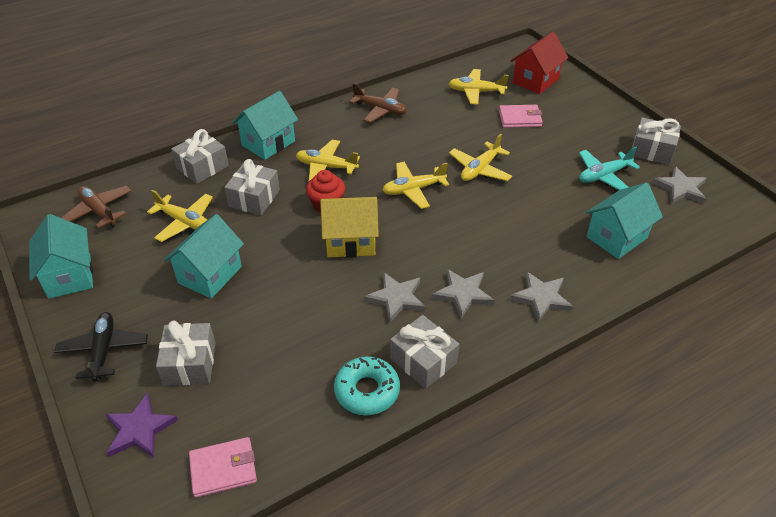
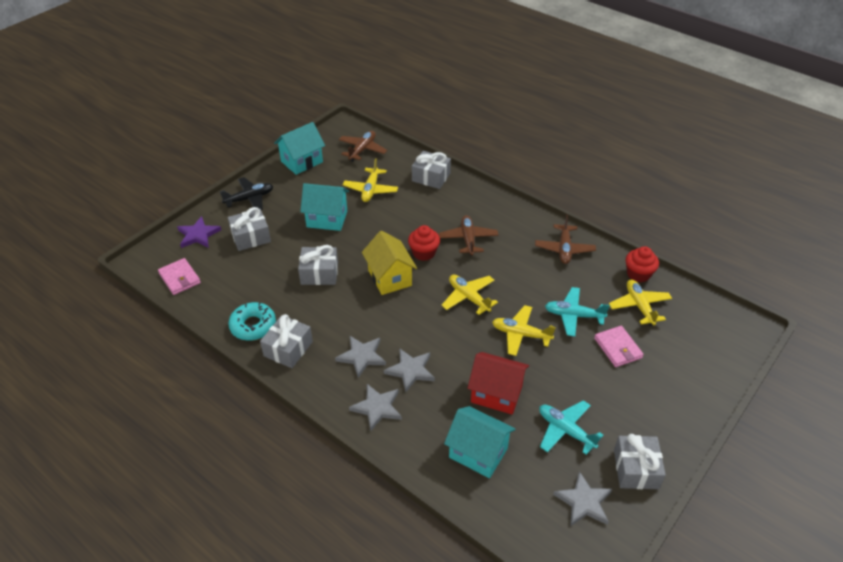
camera: 70 degrees right, 0 degrees up
(254, 198) = (411, 213): grey gift -> grey gift (319, 273)
(268, 143) = (478, 199): turquoise house -> none
(326, 167) = (468, 239): yellow plane -> brown plane
(396, 298) = (342, 319): grey star -> grey star (410, 370)
(437, 80) = (638, 274): none -> red cupcake
(470, 131) = (573, 315): none -> turquoise plane
(535, 81) = (694, 348): red house -> red house (496, 394)

